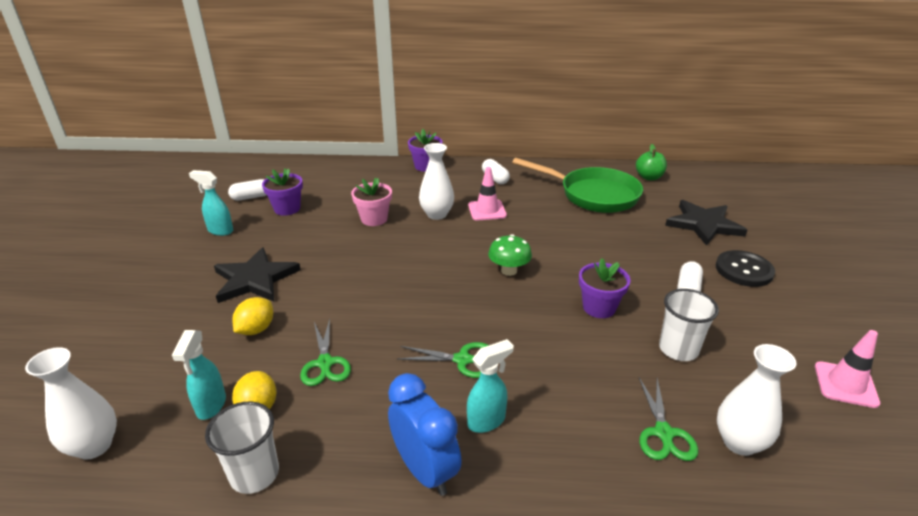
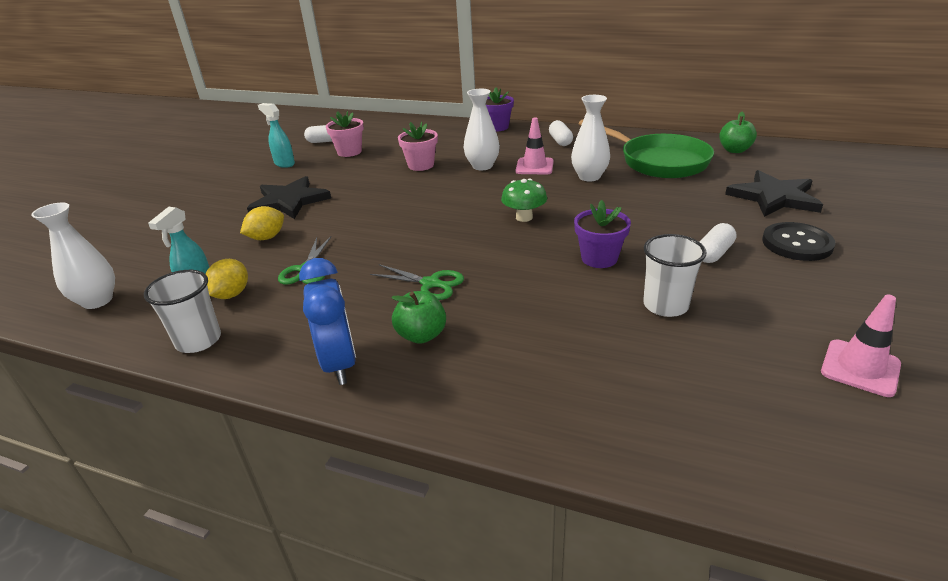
camera: 20 degrees right, 0 degrees up
(287, 209) = (349, 152): purple flower pot -> pink flower pot
(487, 421) = (421, 335): turquoise spray bottle -> green apple
(663, 433) = (598, 375): green scissors -> none
(739, 442) = (682, 399): white vase -> white vase (589, 177)

